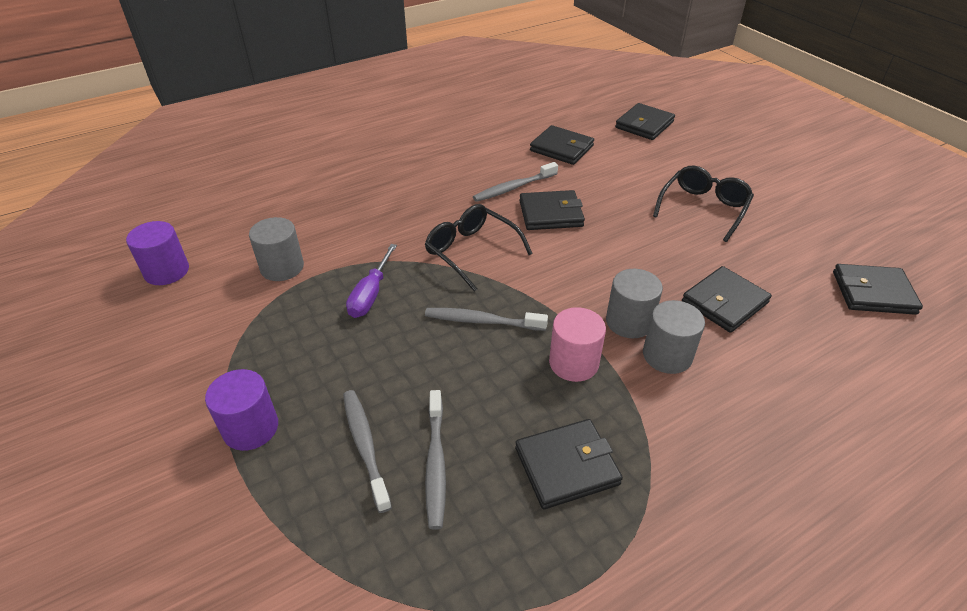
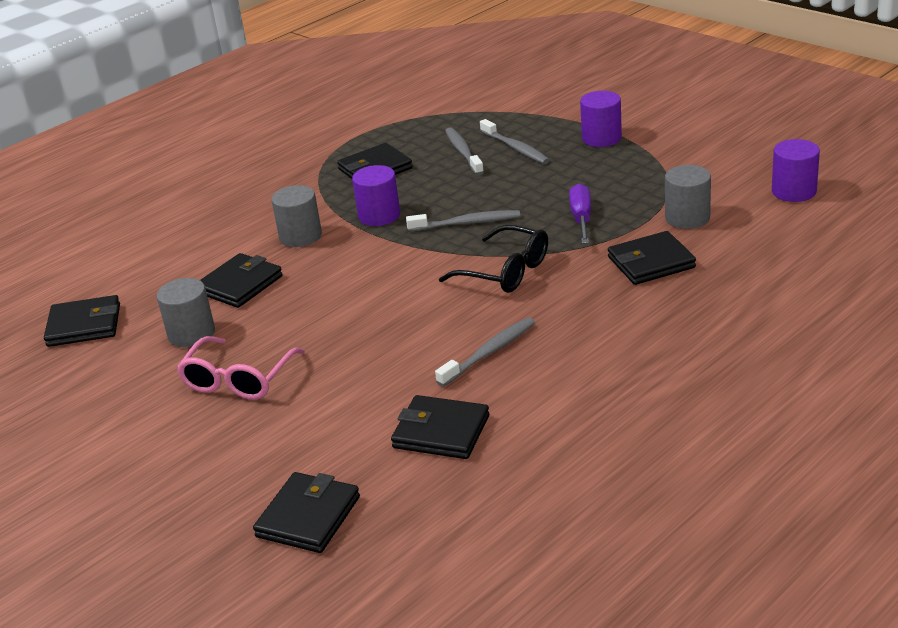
camera: 170 degrees right, 10 degrees down
(551, 214) = (431, 330): black wallet -> black wallet (651, 262)
(573, 363) = (379, 215): pink cylinder -> purple cylinder
(629, 322) = (333, 251): grey cylinder -> grey cylinder (191, 334)
(703, 208) = (238, 380): black glasses -> pink glasses

